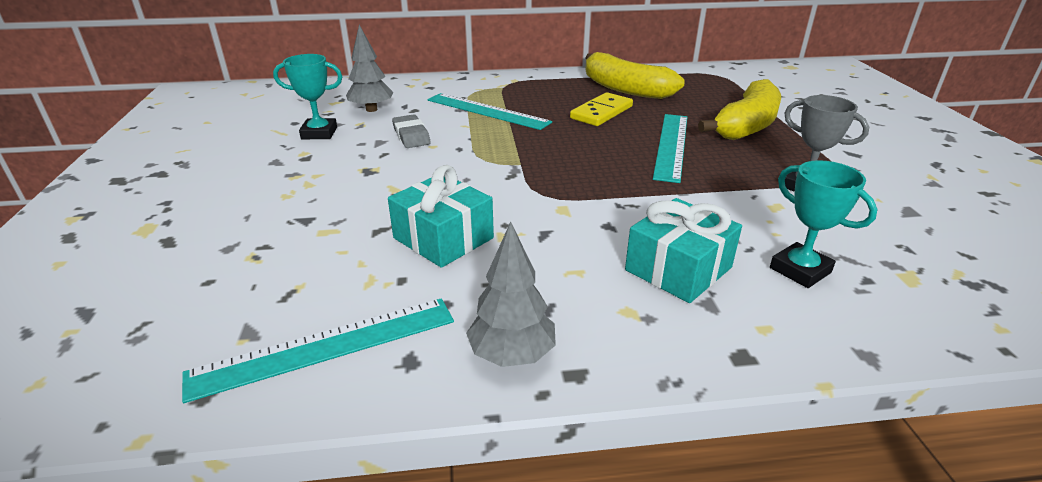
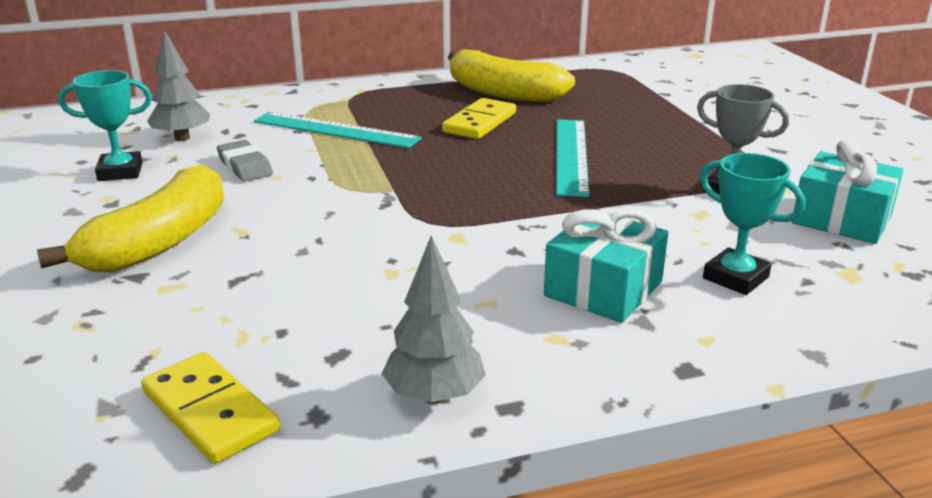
camera: 10 degrees left, 5 degrees down
(325, 346) = (210, 412): turquoise ruler -> yellow domino
(443, 238) = (320, 281): turquoise gift -> turquoise gift (841, 219)
(746, 126) = (654, 127): yellow banana -> yellow banana (159, 242)

